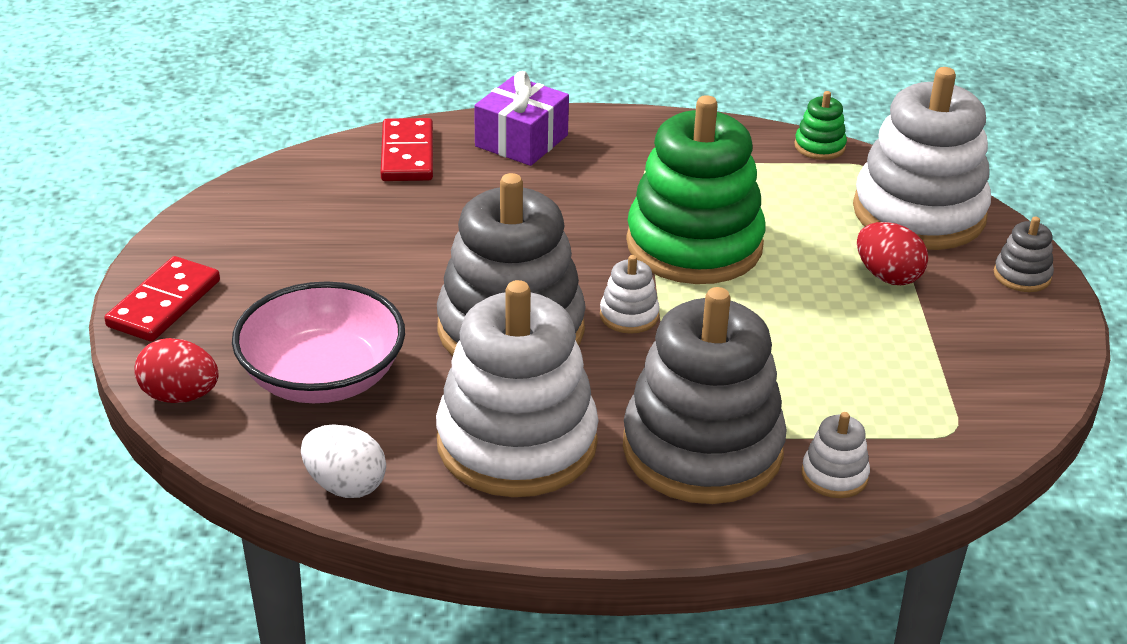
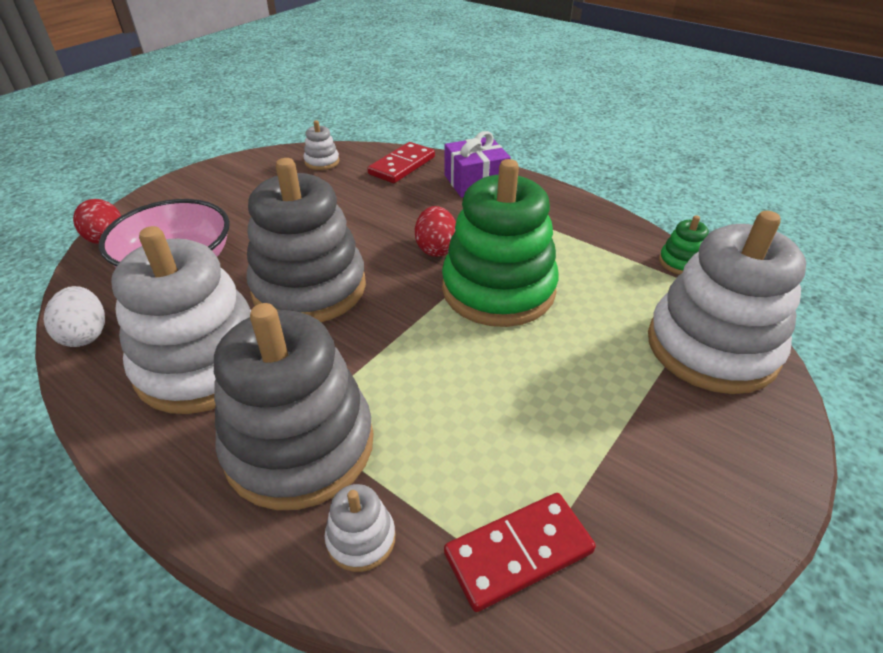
camera: 40 degrees right, 5 degrees up
(164, 304) = (178, 191): red domino -> red domino (518, 553)
(629, 315) = (390, 316): white stacking toy -> white stacking toy (322, 162)
(887, 276) = (622, 385): red egg -> red egg (436, 249)
(1022, 275) = (758, 451): grey stacking toy -> none

